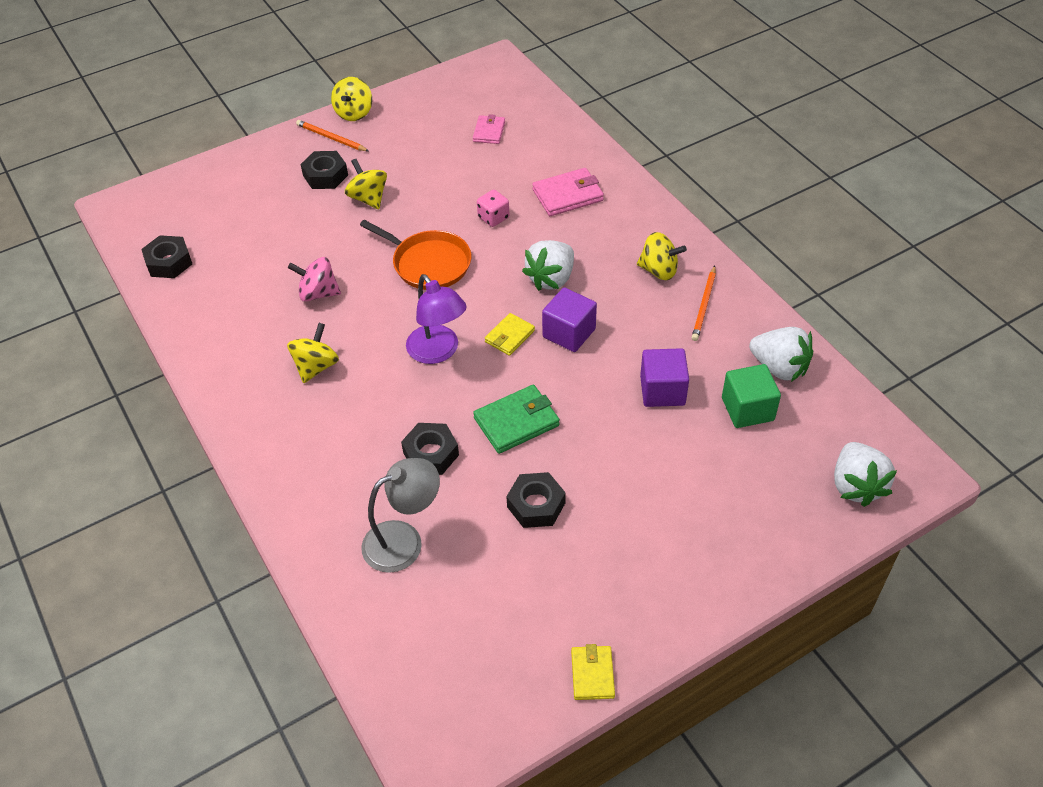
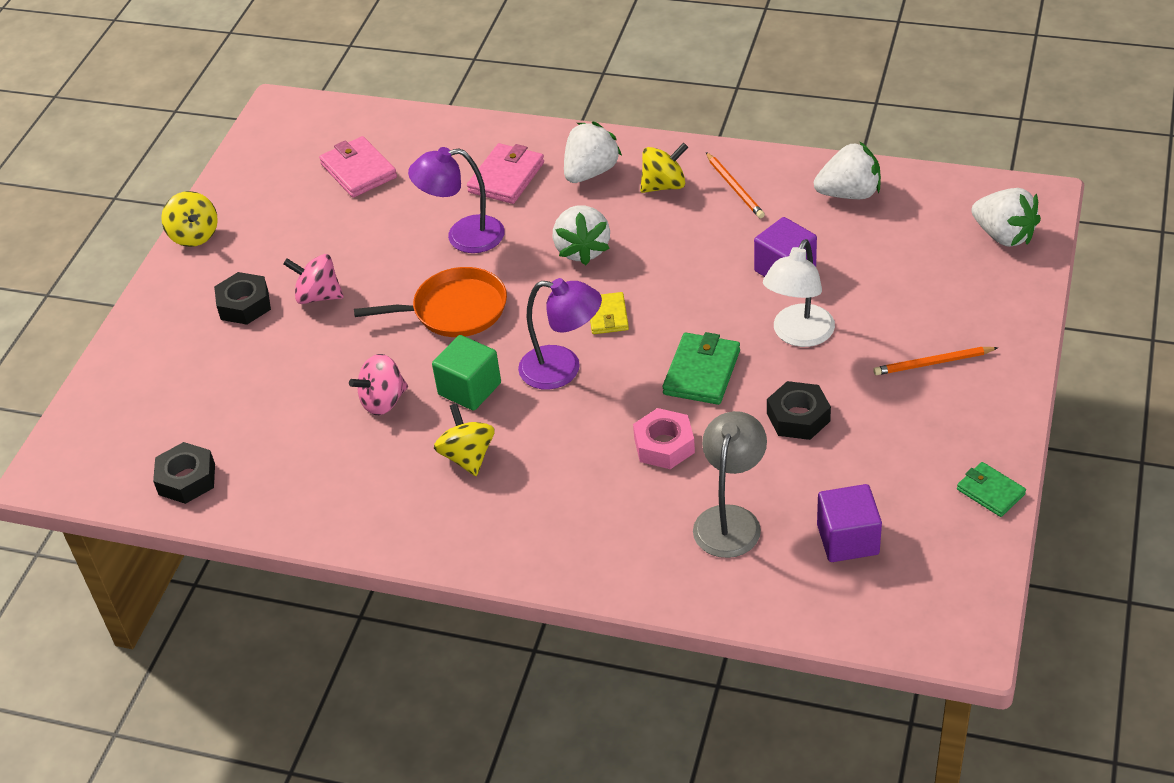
camera: 40 degrees left, 5 degrees down
(331, 138) = (202, 270): orange pencil -> orange pencil (933, 363)
(368, 198) = (318, 296): yellow spinning top -> pink spinning top
(431, 454) = (664, 445): black nut -> pink nut
(489, 132) = (358, 171): pink wallet -> pink wallet, size x1.56
(493, 218) = (463, 236): pink dice -> purple lamp
(569, 333) = (654, 280): purple cube -> purple cube (847, 539)
(592, 674) = (990, 492): yellow wallet -> green wallet
(611, 445) = (798, 335): none -> white lamp
(623, 228) = (590, 172): none -> white strawberry
(747, 409) = (864, 238): green cube -> green cube (469, 389)

